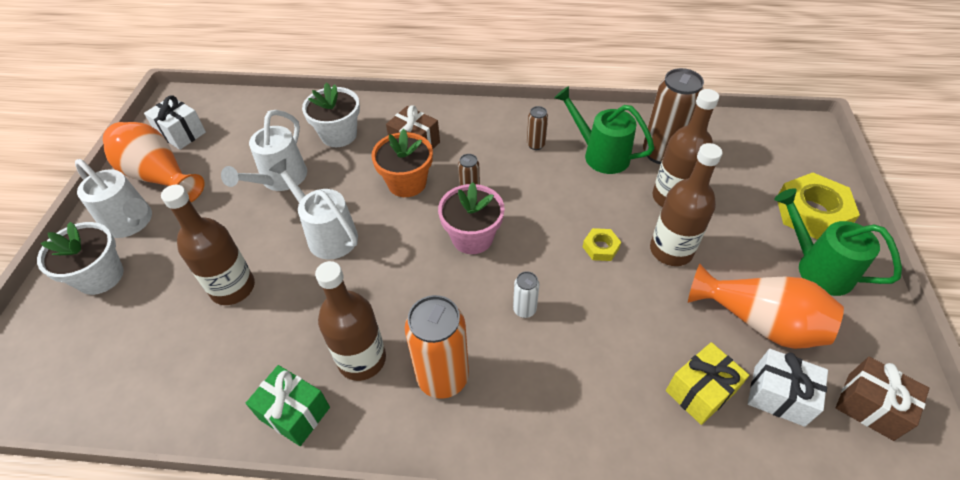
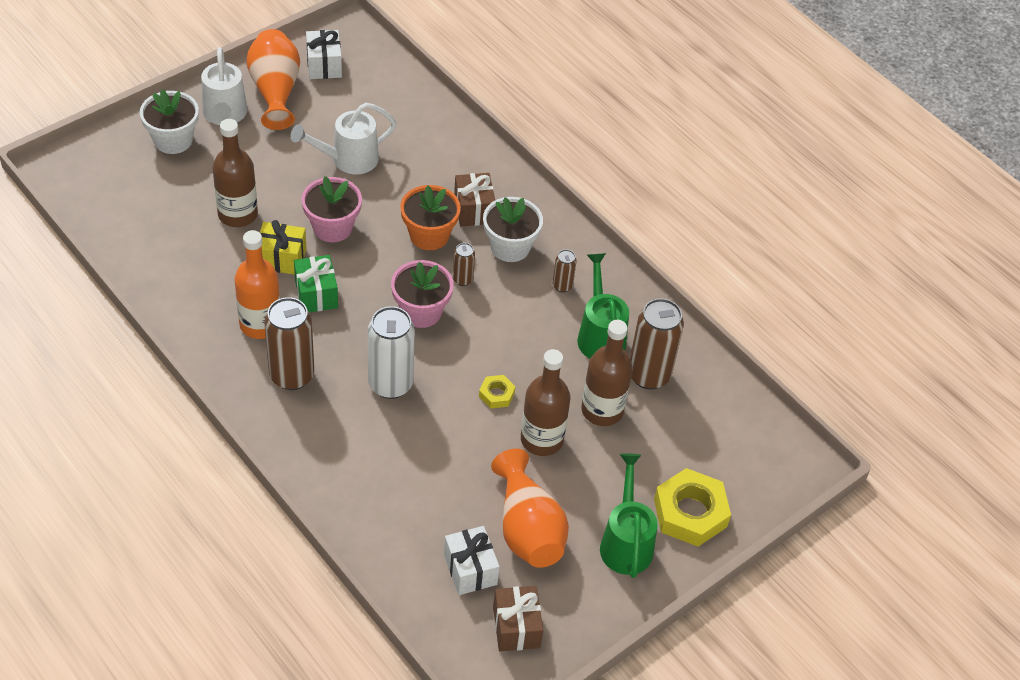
camera: 40 degrees right, 0 degrees up
(294, 413) = (192, 320): green gift -> green gift (316, 294)
(327, 234) = (332, 227): white watering can -> pink flower pot
(339, 135) = (429, 156): white flower pot -> white flower pot (510, 247)
(362, 359) = (260, 324): brown bottle -> orange bottle
(443, 377) = (292, 376): orange can -> brown can
(524, 309) = (390, 384): white can -> white can, size x2.06
(700, 391) = (427, 522): yellow gift -> yellow gift (281, 258)

